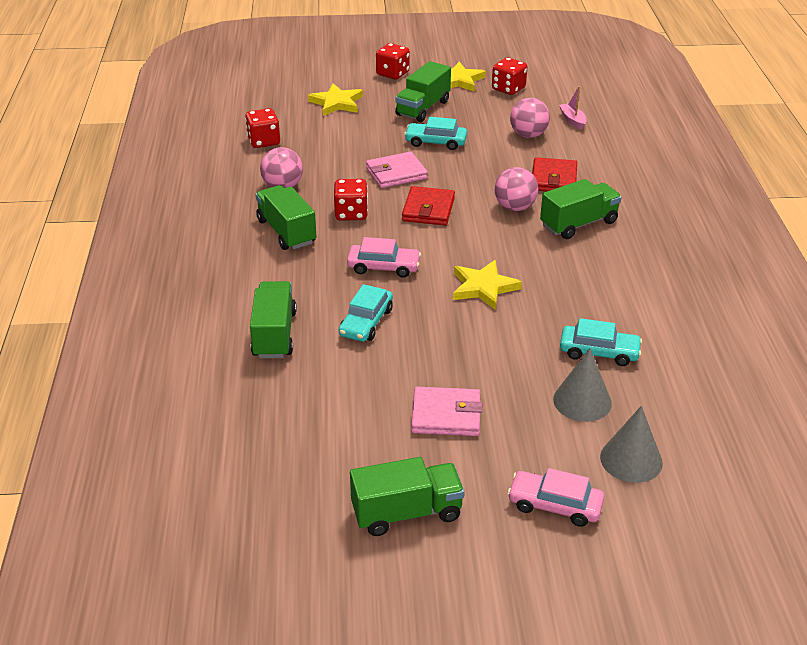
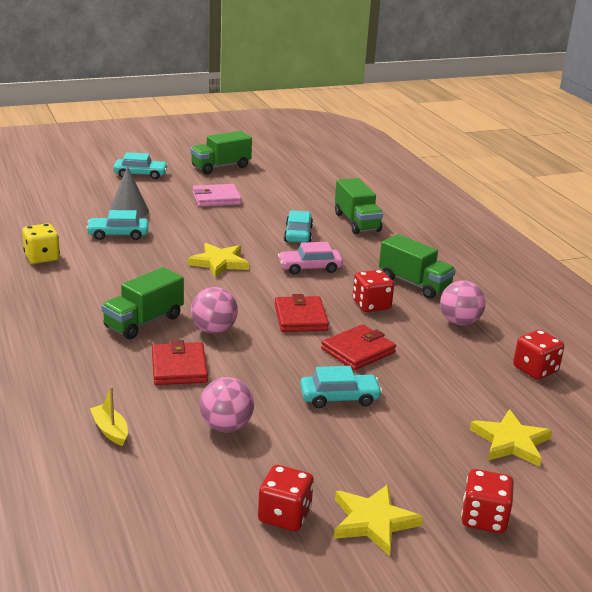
camera: 160 degrees right, 10 degrees down
(396, 173) = (358, 351): pink wallet -> red wallet
(423, 108) = (390, 451): green truck -> none
(555, 505) = (140, 174): pink car -> turquoise car
(572, 120) = (169, 463): pink boat -> none
(611, 143) = (110, 430): none -> yellow boat
(631, 460) = (96, 191): grey cone -> none
(691, 322) = (42, 257): none -> yellow dice

